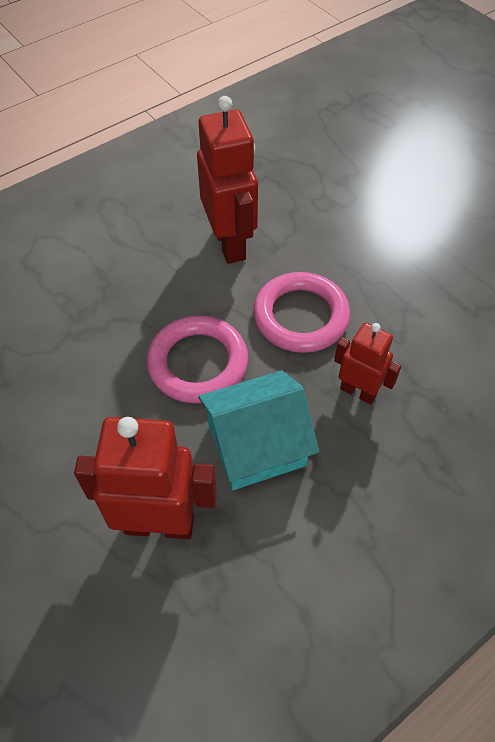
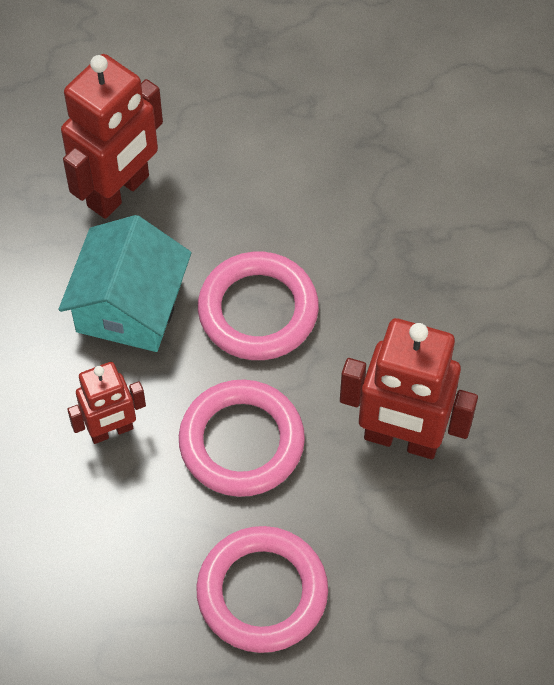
camera: 125 degrees right, 5 degrees up
(381, 255) = (262, 592): none -> pink ring

